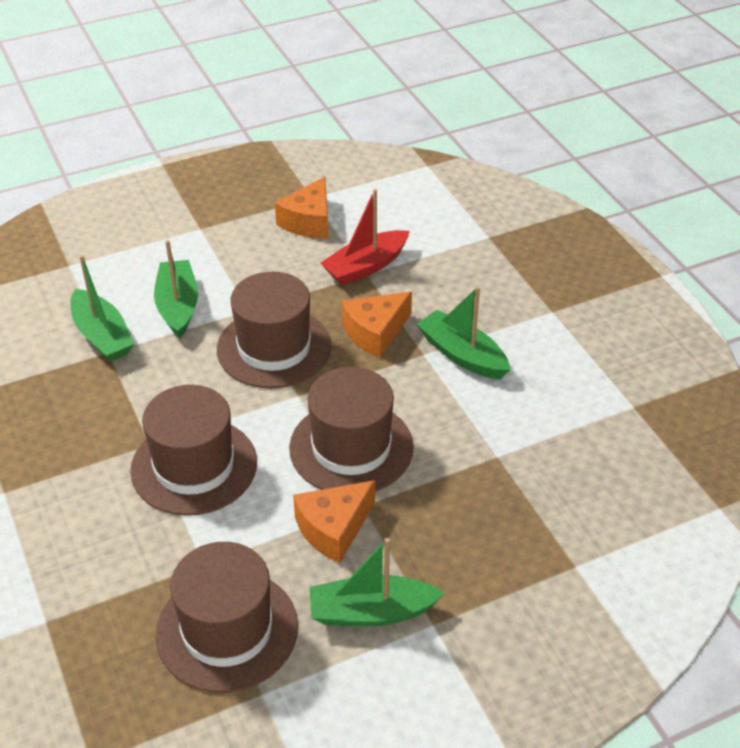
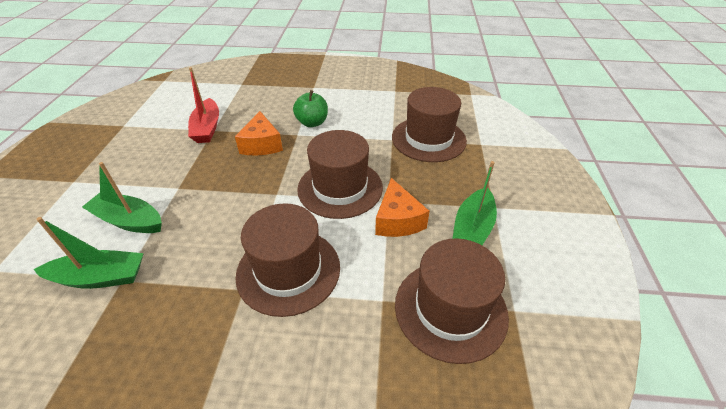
camera: 60 degrees left, 0 degrees up
(274, 348) = (225, 189): brown hat -> brown hat (428, 139)
(308, 221) = (141, 134): orange cheese -> none
(462, 355) = (312, 123): green boat -> green apple

